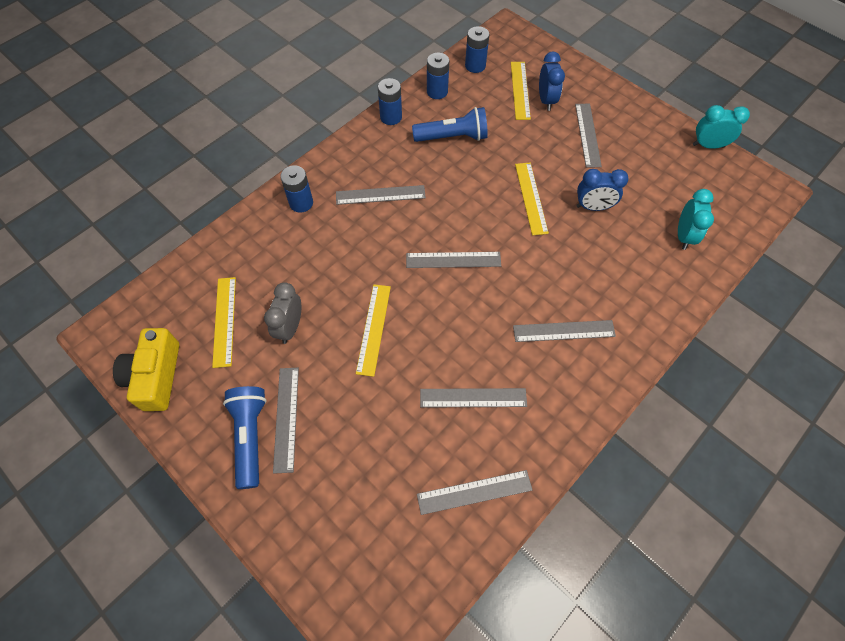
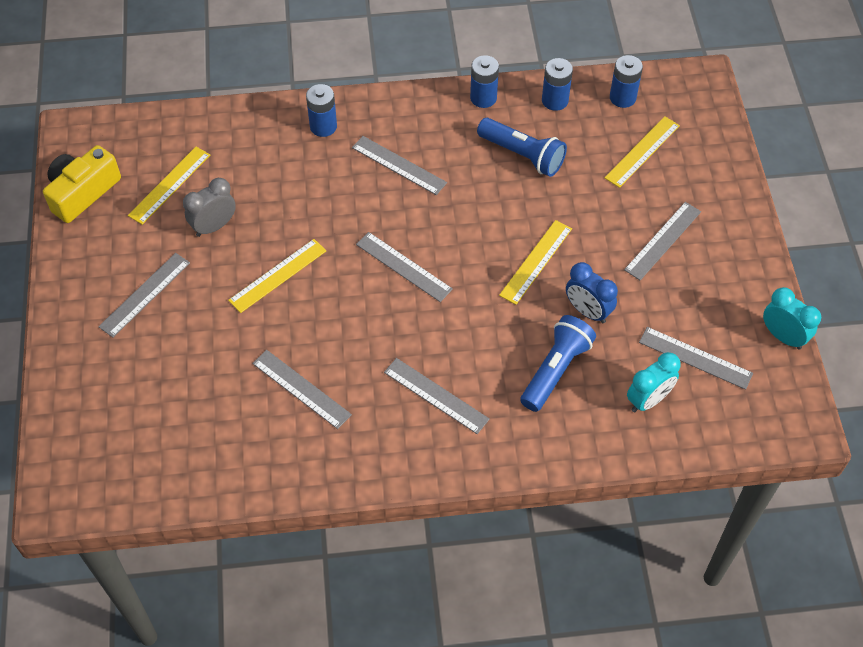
camera: 40 degrees right, 5 degrees down
(250, 436) = (107, 288): blue flashlight -> blue flashlight (555, 370)
(474, 492) = (228, 457): grey ruler -> grey ruler (695, 358)
(546, 100) = (658, 179): blue clock -> none

